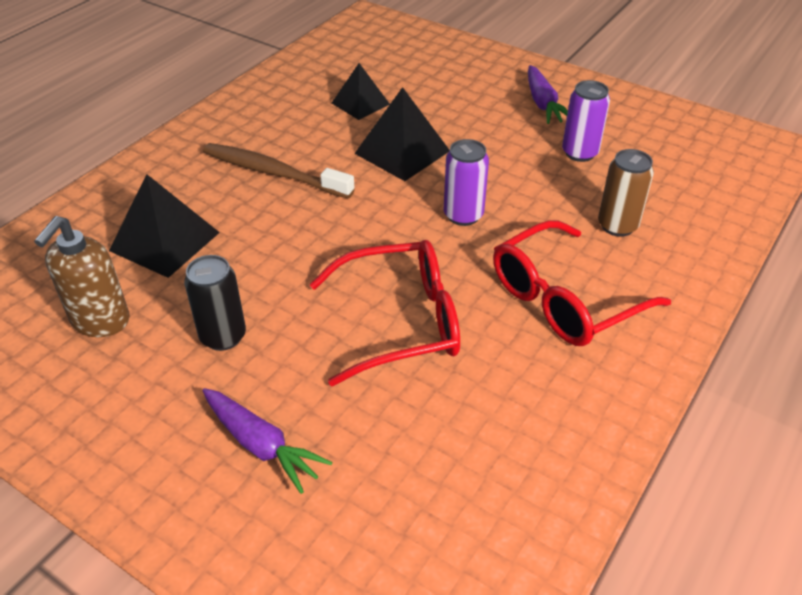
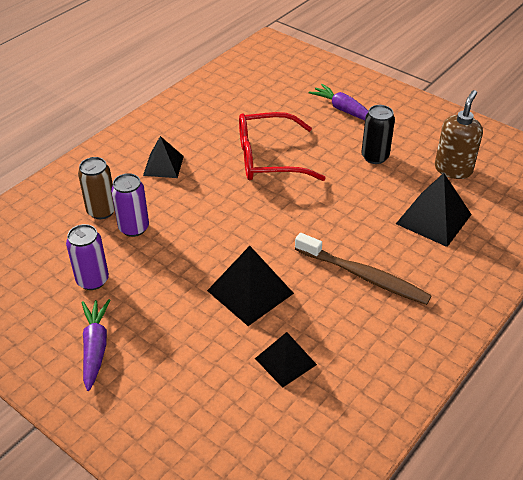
camera: 175 degrees left, 0 degrees up
(463, 215) = (212, 226): purple can -> purple can (134, 228)
(566, 298) = (163, 165): red glasses -> black pyramid

